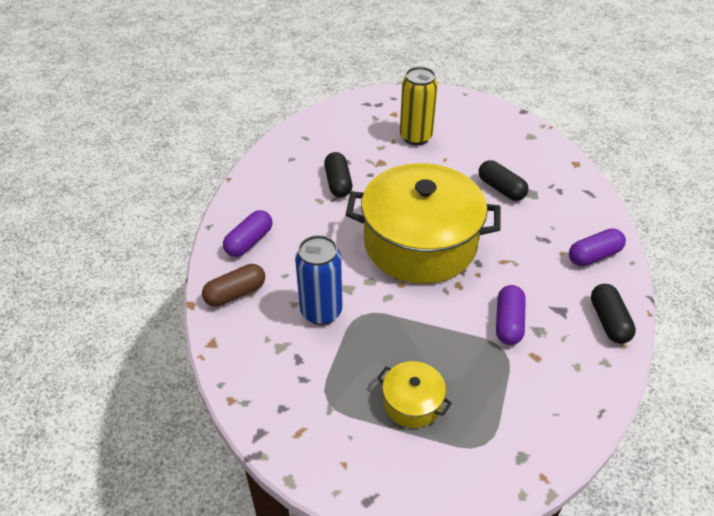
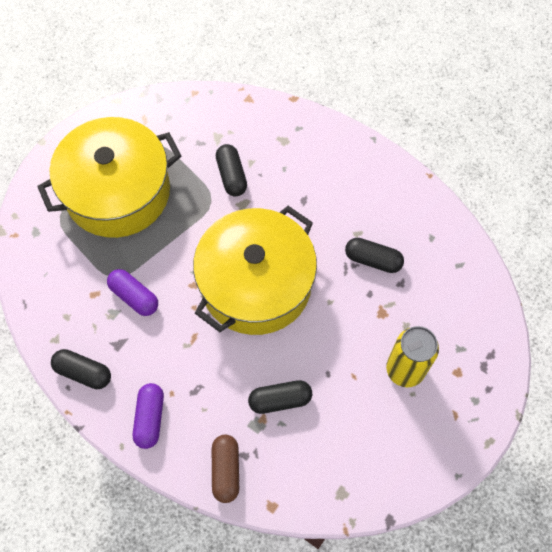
camera: 120 degrees right, 20 degrees up
(235, 293) = (286, 129): brown capsule -> brown capsule (226, 470)
(249, 242) = (337, 159): purple capsule -> none
(321, 311) = (231, 176): blue can -> black capsule
(412, 402) = (118, 192): yellow pot -> yellow pot, size x2.34

